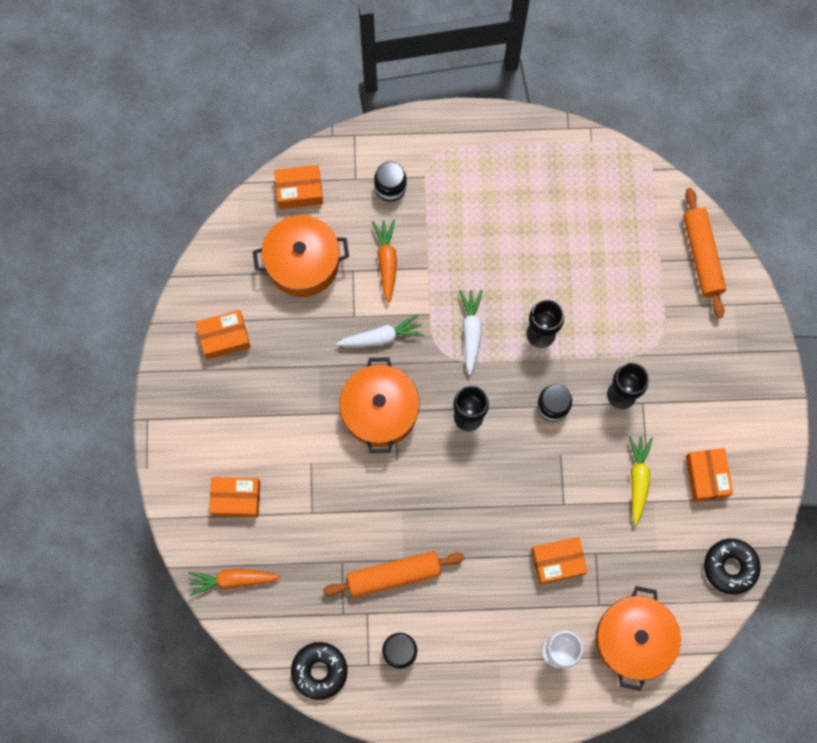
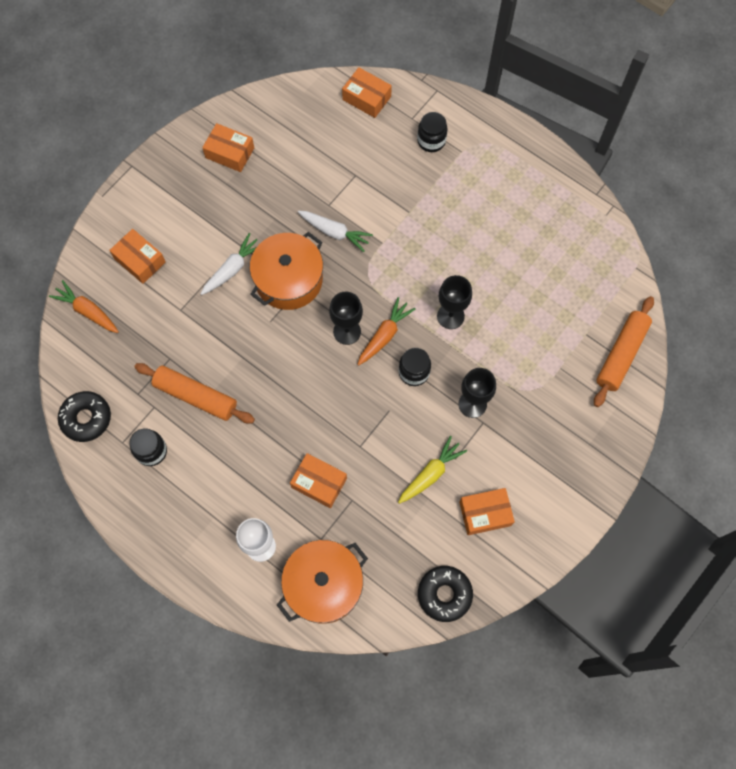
camera: 40 degrees right, 5 degrees down
(303, 263) = (326, 145): orange pot -> none
(387, 262) = (384, 186): orange carrot -> orange carrot (384, 335)
(471, 332) = (400, 277): white carrot -> white carrot (232, 269)
(706, 476) = (485, 513): orange box -> orange box turned 45 degrees clockwise

